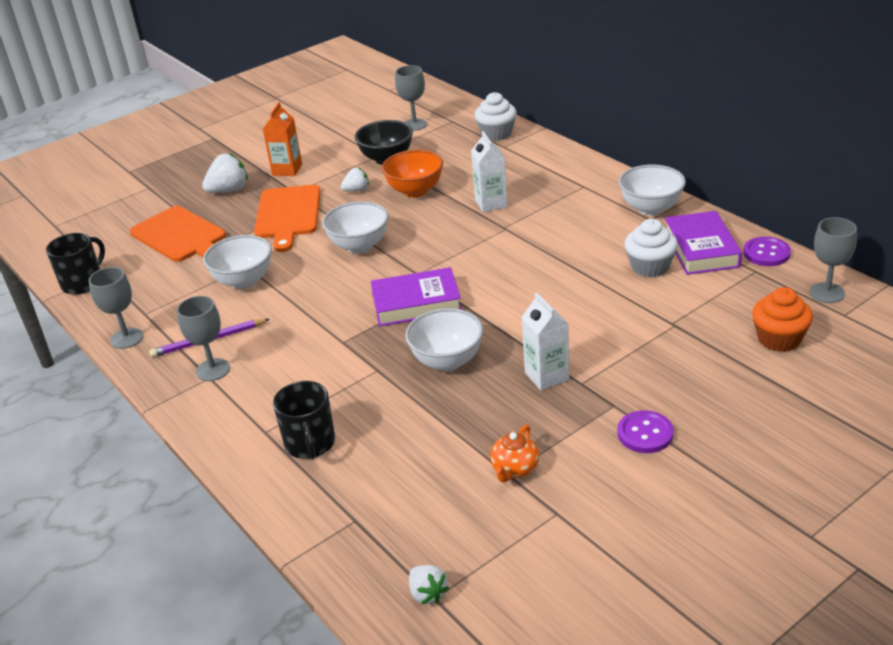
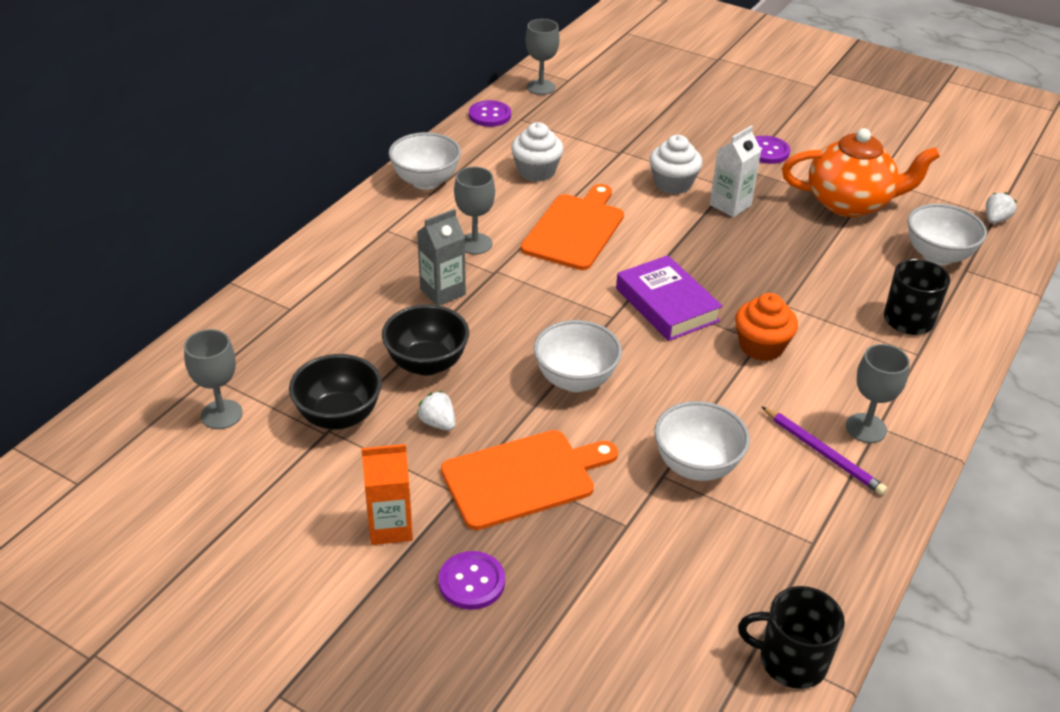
camera: 115 degrees left, 5 degrees up
(127, 338) = (868, 537): grey goblet -> grey goblet (475, 244)
(180, 236) = (622, 589): orange cutting board -> orange cutting board (575, 229)
(229, 190) = (471, 582): white strawberry -> purple button
(415, 191) = (427, 364): orange bowl -> black bowl
(447, 361) = (745, 264): white bowl -> white bowl (937, 256)
(491, 203) = (442, 292): white carton -> grey carton
(496, 134) = (251, 322): white cupcake -> white cupcake (673, 184)
(514, 469) = (849, 203): orange teapot -> orange teapot, size x2.16
(701, 249) = (494, 147): purple book -> none
(779, 339) = (615, 104): orange cupcake -> orange cupcake (761, 346)

